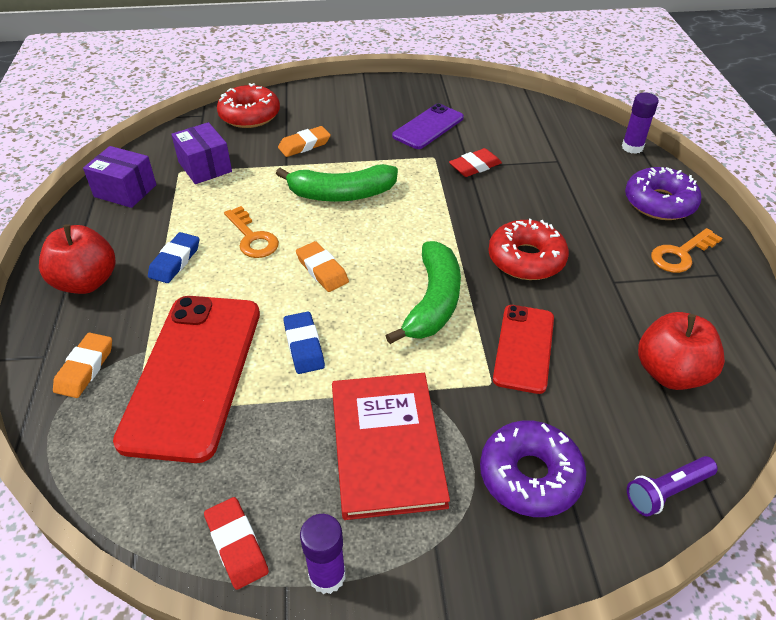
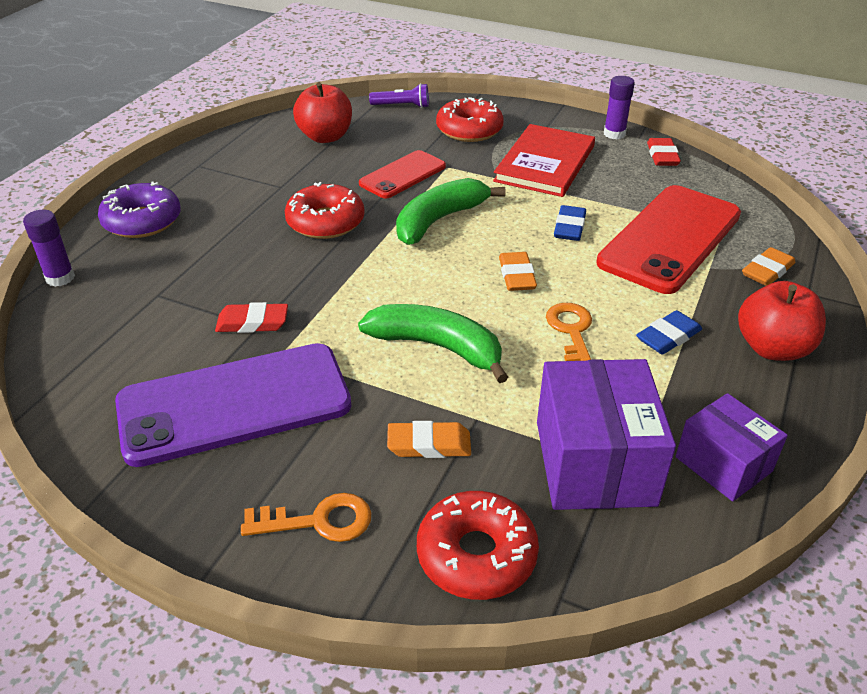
camera: 150 degrees left, 5 degrees down
(205, 167) = (594, 462): purple box -> purple box, size x1.61
(428, 127) = (234, 404): purple phone -> purple phone, size x1.79
(530, 476) = (469, 130): purple donut -> red donut
(681, 254) = (200, 184): orange key -> orange key (318, 521)

